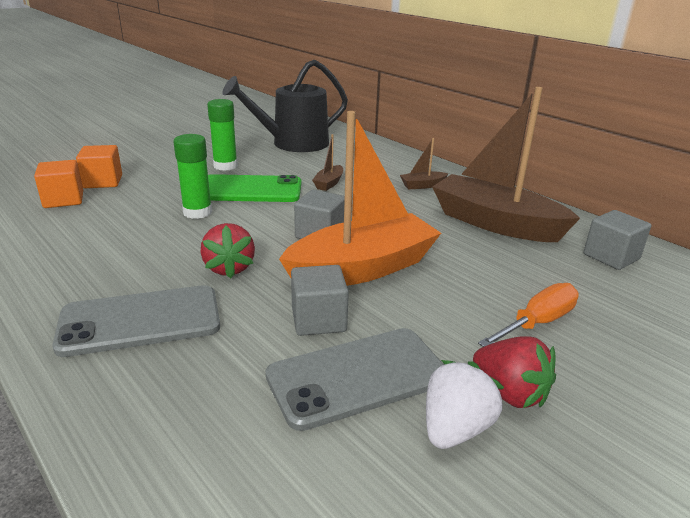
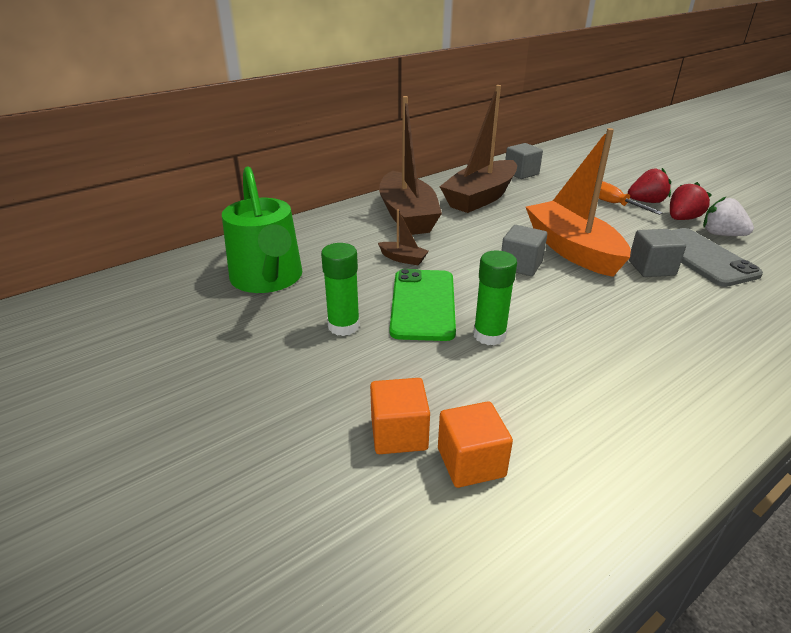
camera: 85 degrees left, 5 degrees up
(140, 321) = (704, 344): grey phone -> none
(229, 268) = (600, 307): red strawberry -> red strawberry (646, 202)
(293, 144) = (268, 278): black watering can -> green watering can
(422, 185) = (407, 216): brown boat -> brown boat, size x2.46

